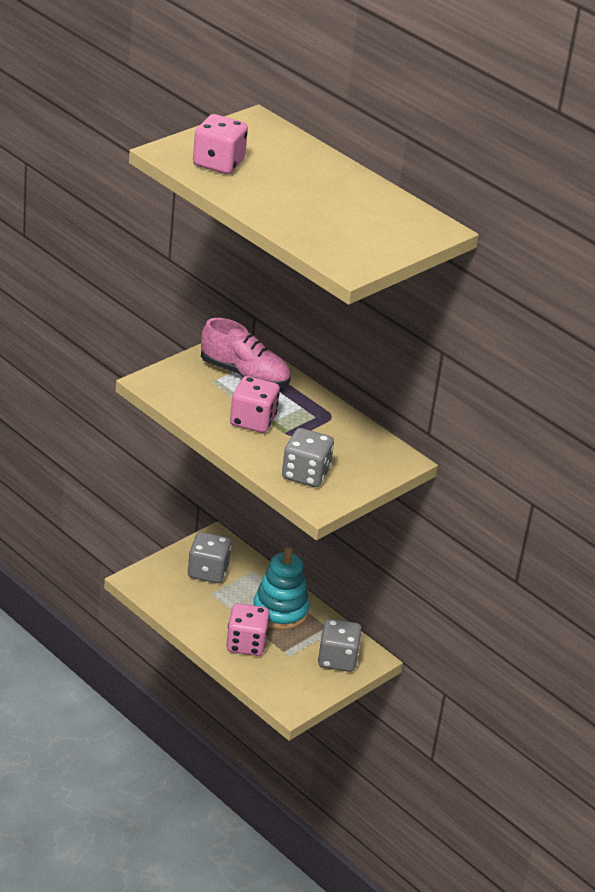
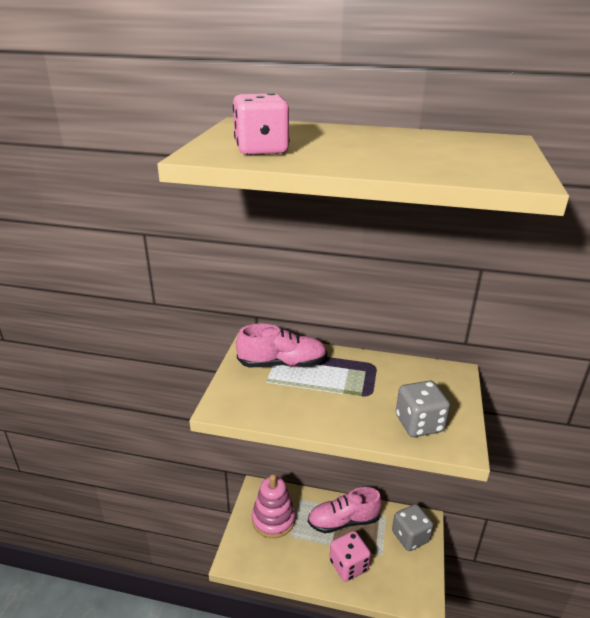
camera: 30 degrees left, 5 degrees down
(208, 572) = (273, 519): grey dice -> pink stacking toy
(253, 421) = (330, 398): pink dice -> none
(280, 611) = (343, 521): turquoise stacking toy -> pink shoe

